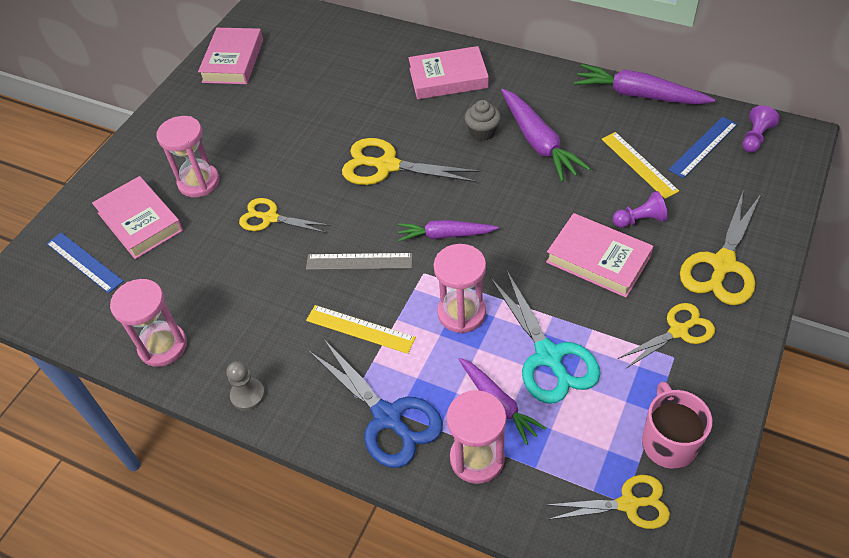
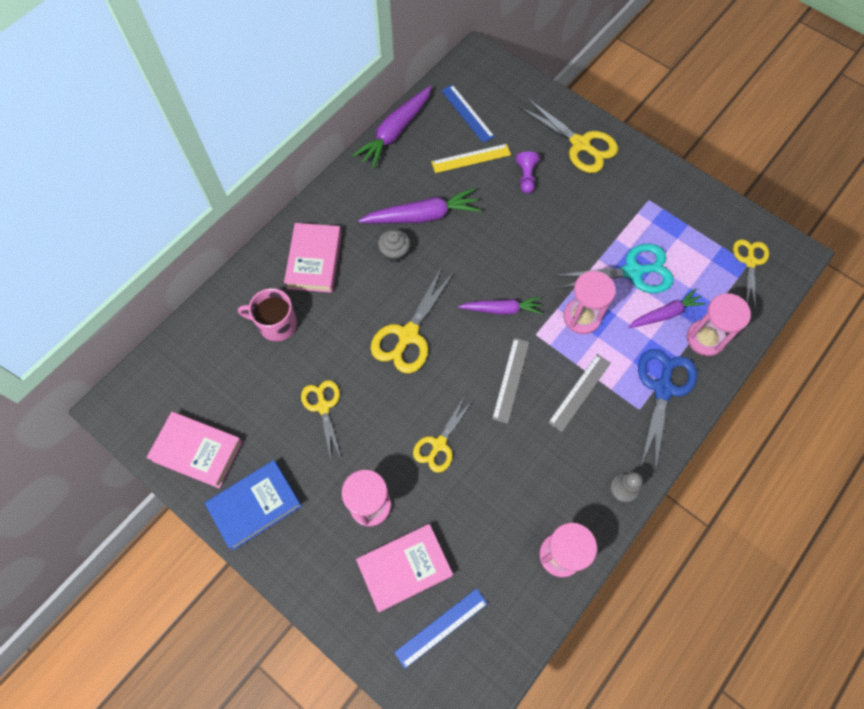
camera: 80 degrees left, 15 degrees up
(189, 108) = (255, 505): none -> blue book
(360, 329) = (579, 392): yellow ruler -> grey ruler
(388, 417) = (663, 389): blue scissors -> blue scissors turned 45 degrees counterclockwise
(445, 235) = (501, 309): purple carrot -> purple carrot turned 105 degrees counterclockwise
(598, 259) = (555, 215): pink book -> none
(668, 442) = (711, 225): pink mug -> pink mug (276, 324)
(678, 331) = (629, 189): yellow scissors -> yellow scissors (323, 406)
(755, 138) = (469, 80): purple pawn -> none

